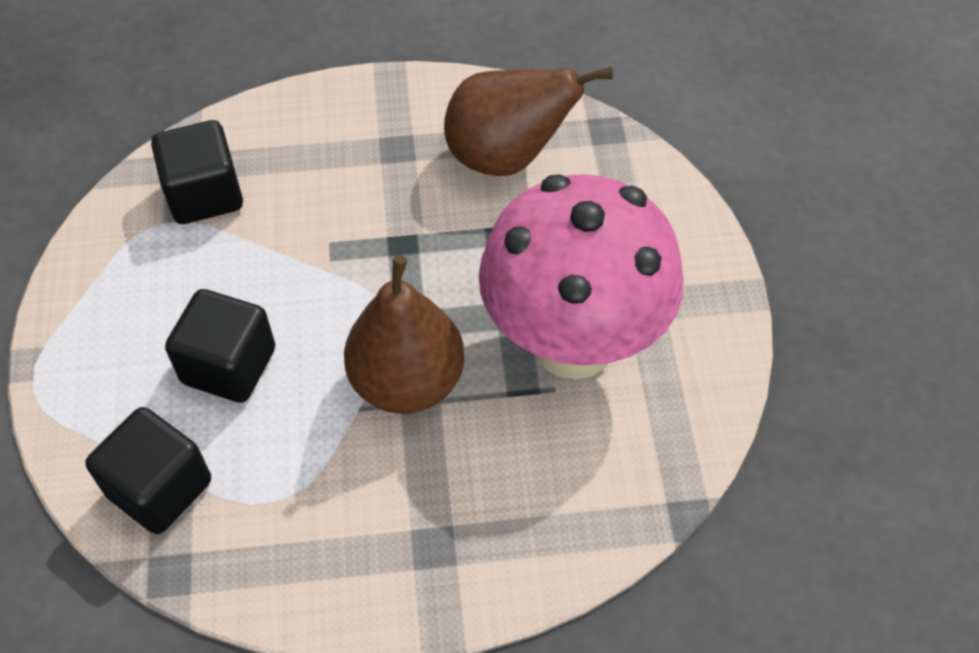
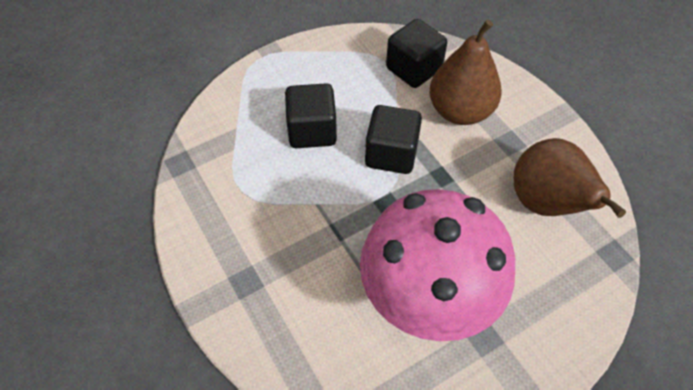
camera: 65 degrees right, 0 degrees up
(160, 488) = (225, 136): black cube -> black cube (391, 154)
(407, 382) = (347, 220): brown pear -> brown pear (460, 111)

